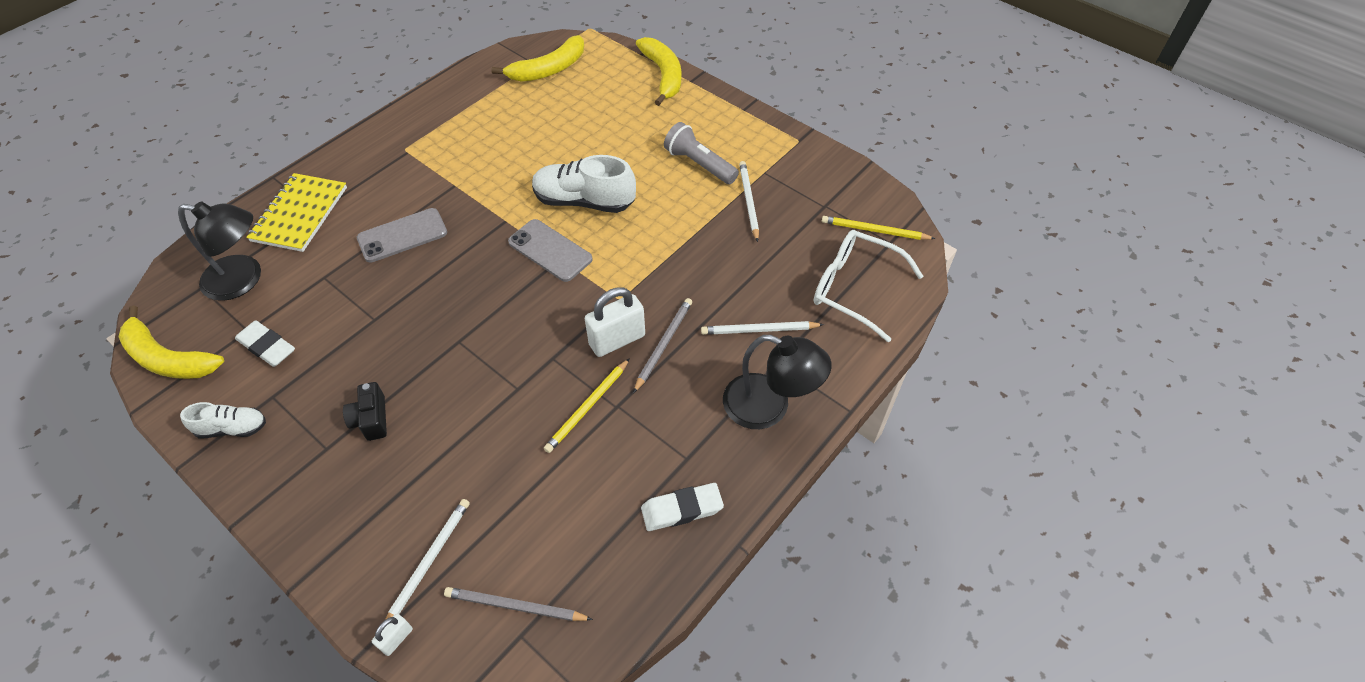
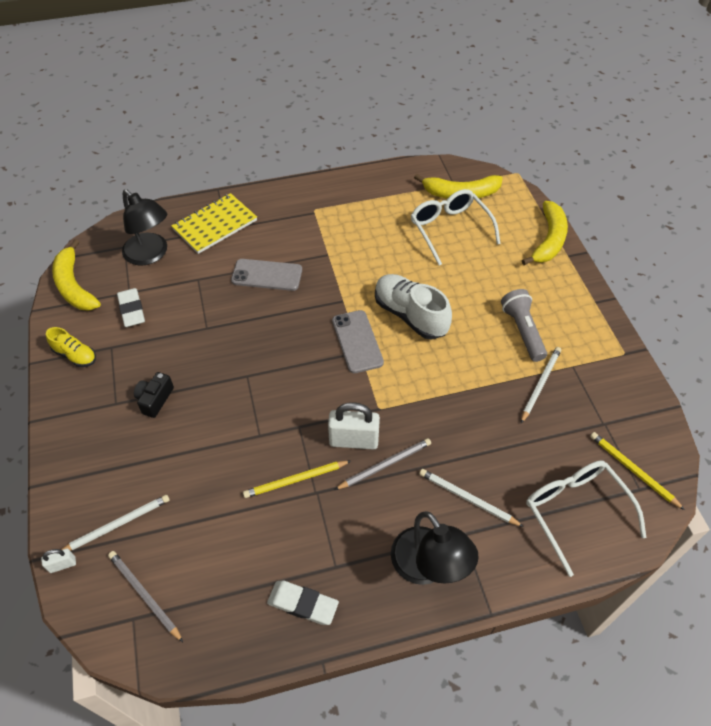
camera: 35 degrees right, 0 degrees up
(232, 428) = (75, 355): white shoe -> yellow shoe
(562, 106) = (449, 229): none -> white glasses

